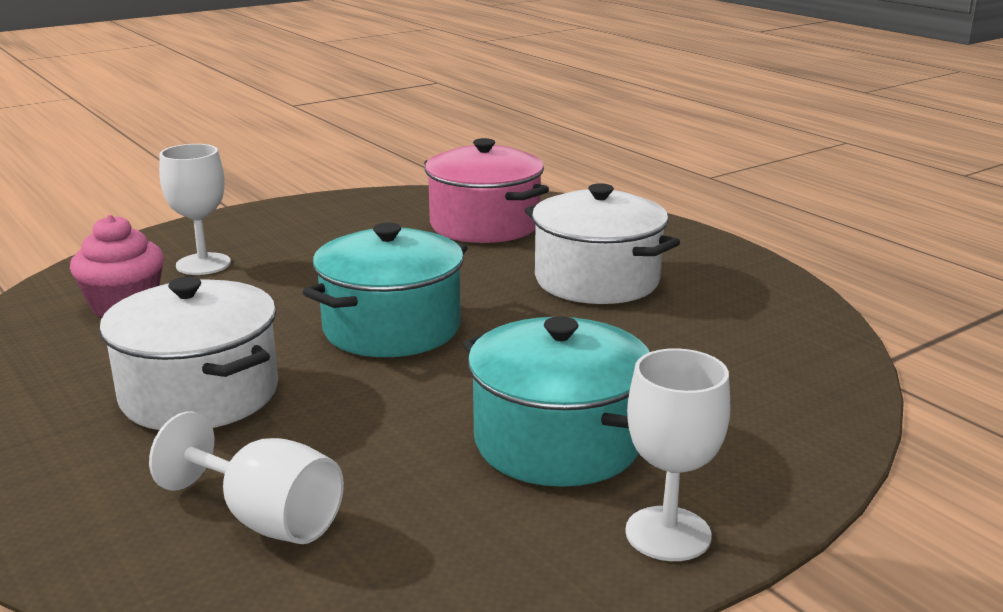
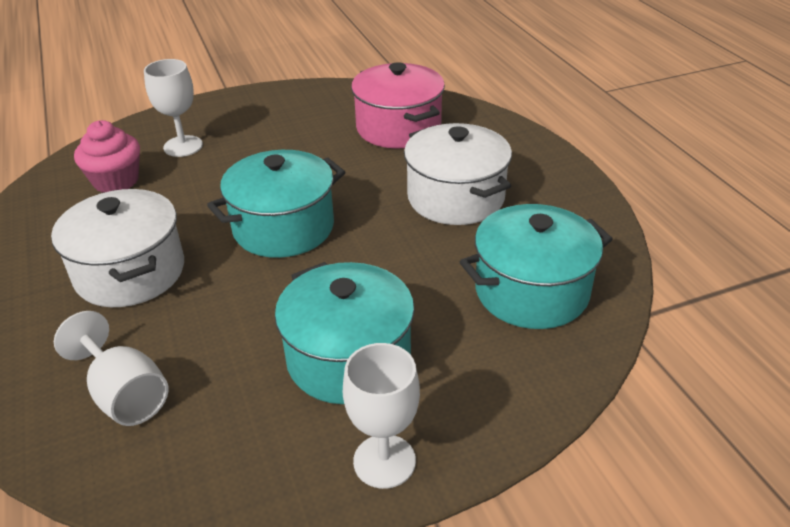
camera: 15 degrees right, 15 degrees up
(744, 353) = (531, 291): none -> turquoise pot

